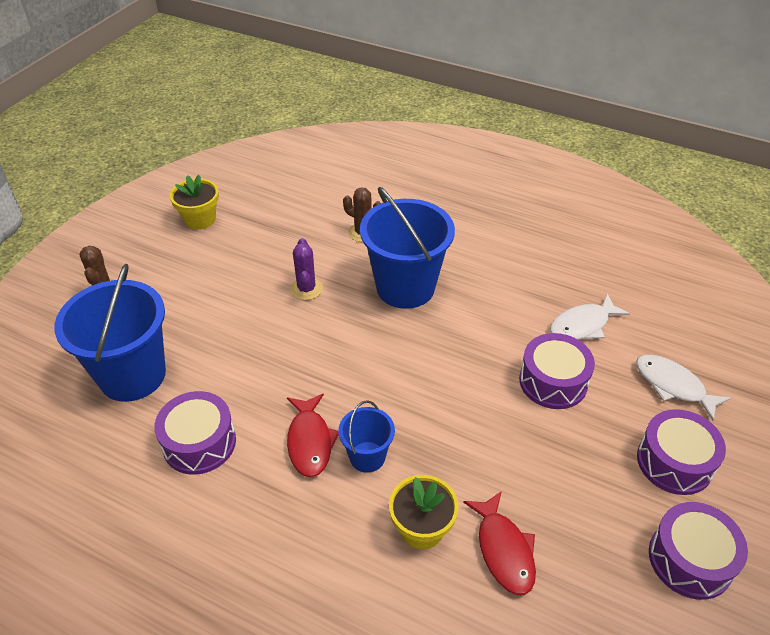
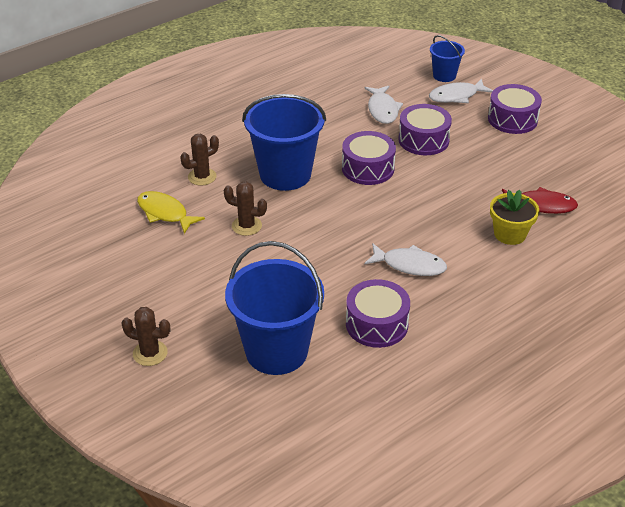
camera: 65 degrees left, 5 degrees down
(200, 219) = (96, 268): yellow flower pot -> none
(295, 230) = (165, 213): none -> yellow fish
(306, 289) = (246, 226): purple cactus -> brown cactus
(310, 441) = (410, 265): red fish -> white fish
(367, 457) = (439, 241): blue bucket -> blue bucket (444, 76)
(690, 559) = (578, 141): purple drum -> purple drum (368, 168)

